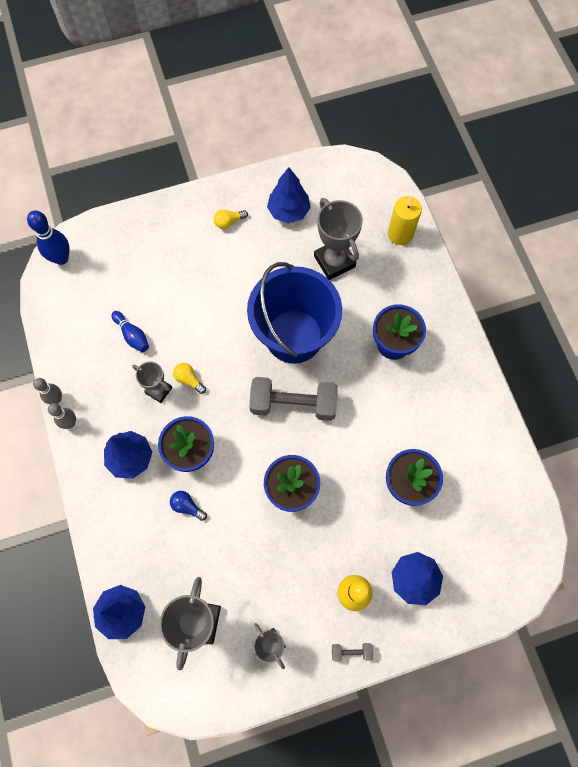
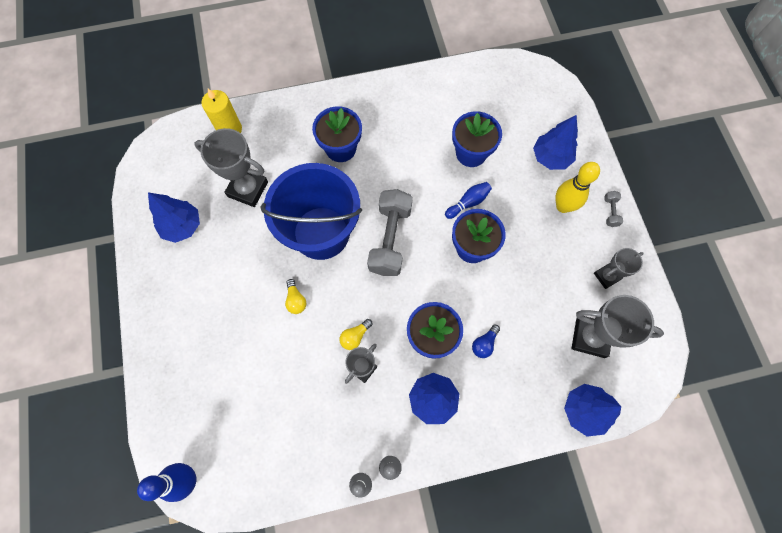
camera: 85 degrees left, 0 degrees up
(132, 335) = (298, 395): blue bowling pin -> blue bowling pin (468, 203)
(229, 222) = (182, 286): yellow light bulb -> yellow light bulb (296, 300)
(334, 261) = (248, 189): grey trophy -> grey trophy turned 45 degrees clockwise

